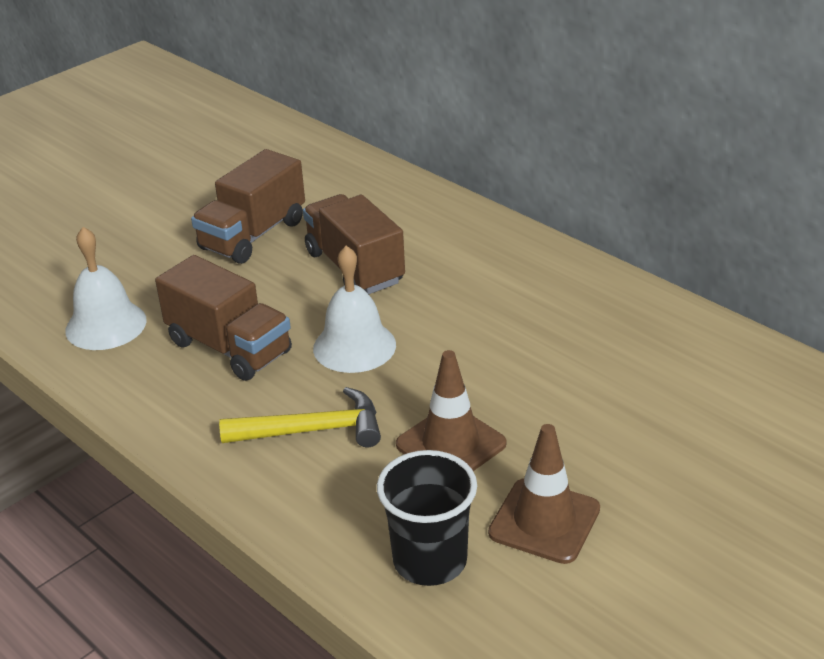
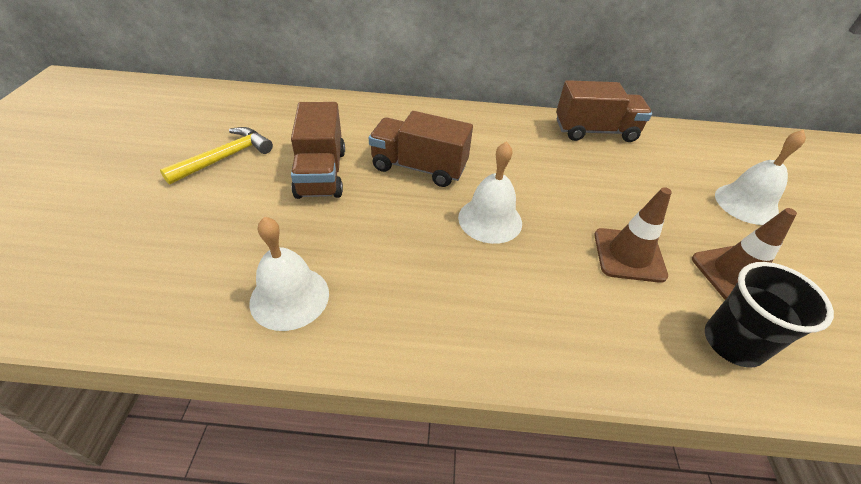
camera: 45 degrees left, 10 degrees up
(229, 347) = (412, 263): brown truck -> brown truck (595, 131)
(312, 430) = (548, 294): yellow hammer -> yellow hammer (225, 158)
(706, 476) = (746, 204): none -> white bell

